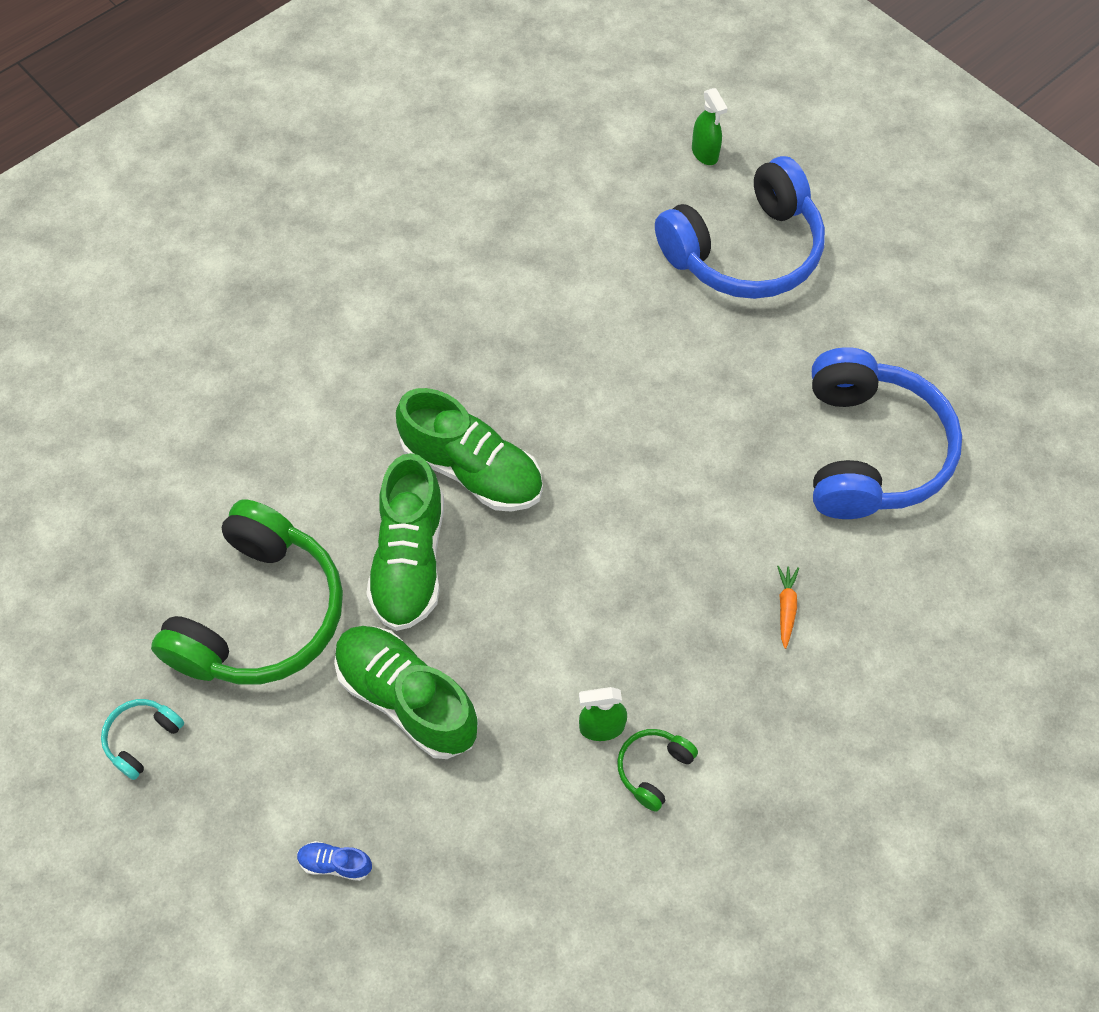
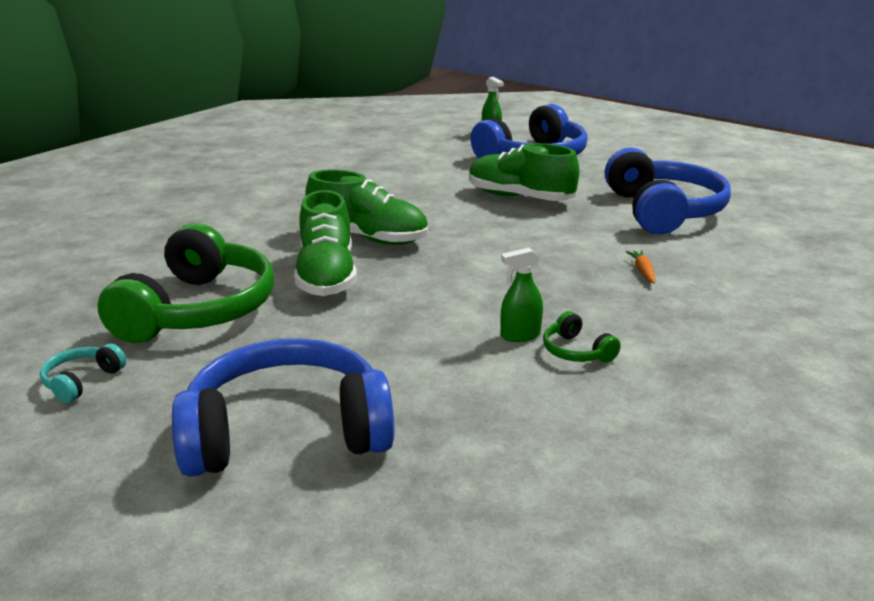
camera: 10 degrees left, 35 degrees down
(335, 863) = (287, 433): blue shoe -> blue headphones
(407, 698) = (339, 337): green shoe -> green shoe (520, 198)
(653, 769) = (576, 351): green headphones -> green headphones turned 60 degrees counterclockwise

